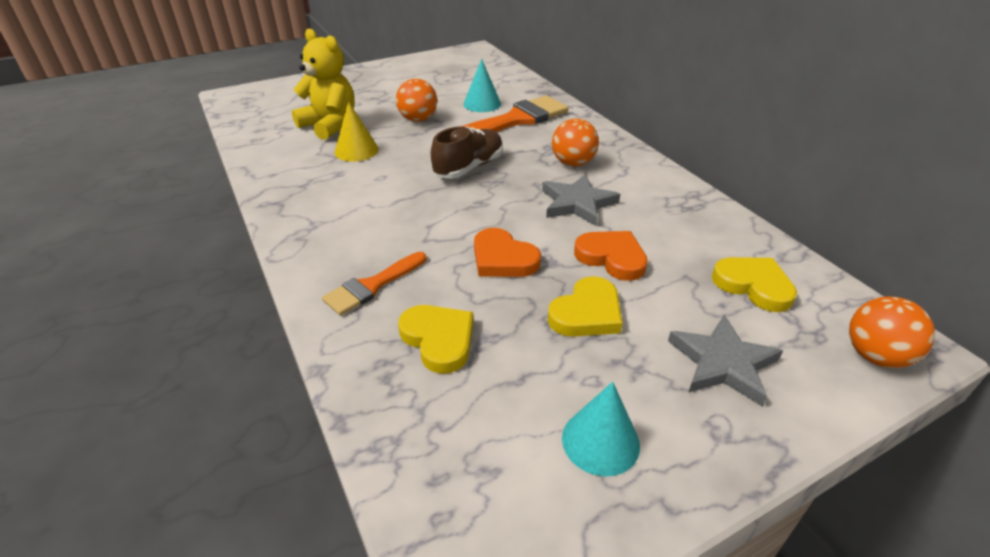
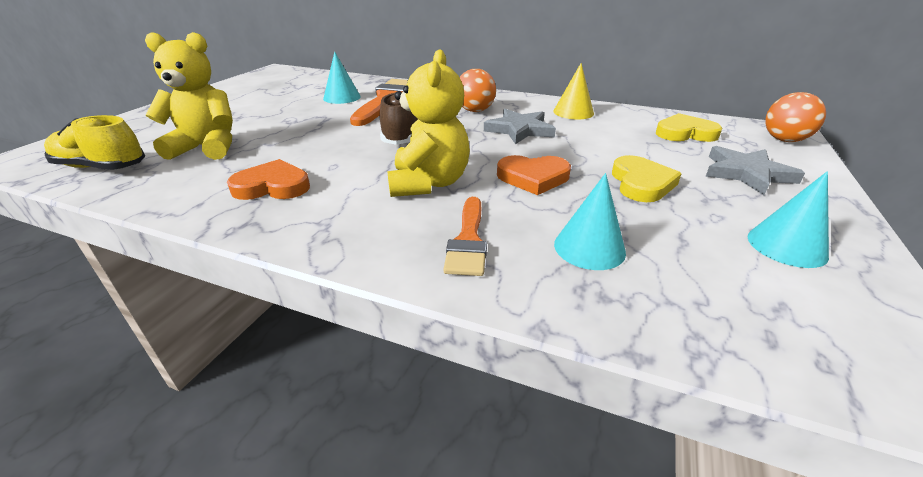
camera: 40 degrees left, 5 degrees down
(261, 119) = (102, 167): none -> yellow shoe
(356, 150) = (272, 156): yellow cone -> yellow cone (573, 112)
(418, 119) = (299, 120): orange ball -> none
(419, 224) = (429, 183): none -> yellow teddy bear
(439, 340) = (589, 248): yellow heart -> turquoise cone
(611, 257) = (595, 149): orange heart -> orange heart (272, 186)

